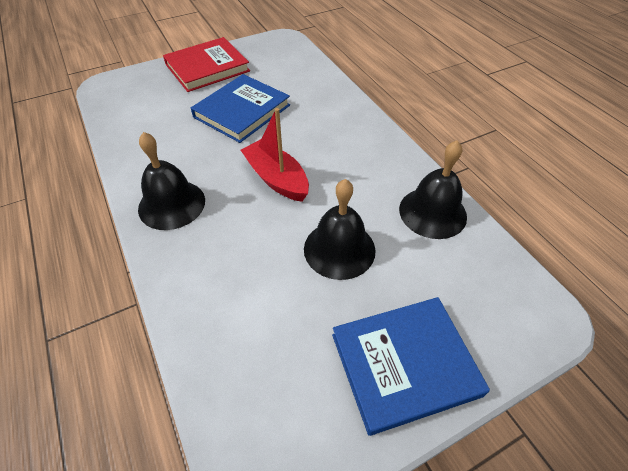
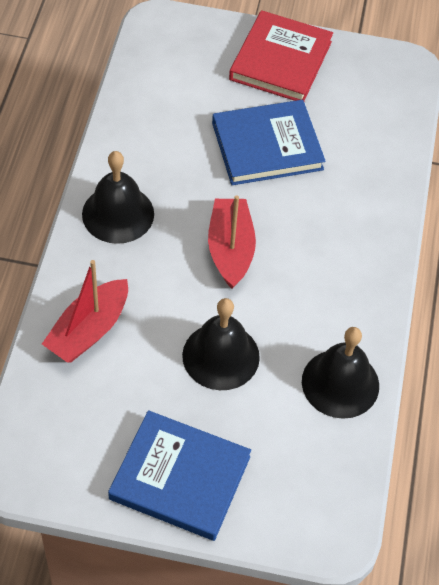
camera: 35 degrees right, 5 degrees up
(207, 68) = (281, 60): red book -> red book turned 75 degrees counterclockwise
(220, 301) = (89, 330): none -> red boat

